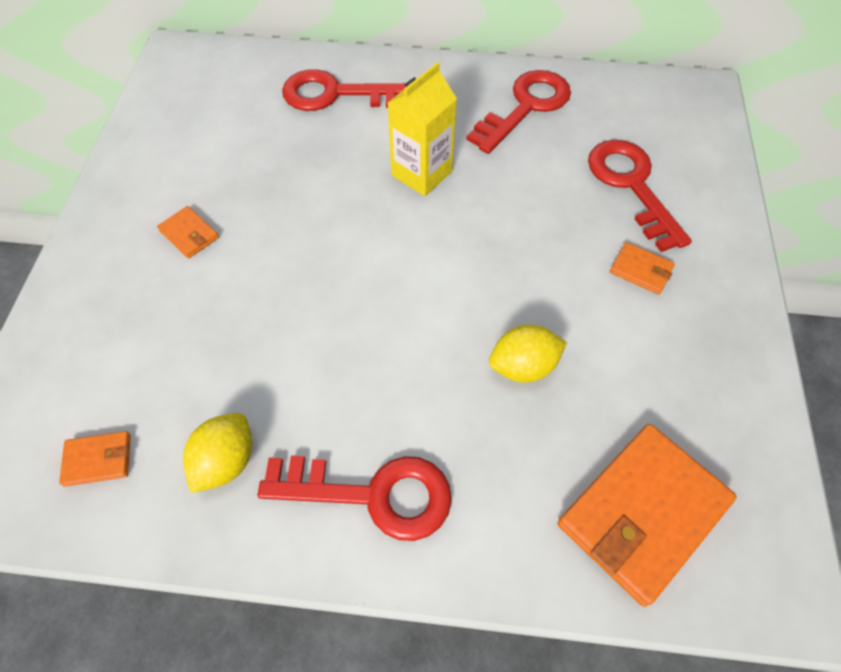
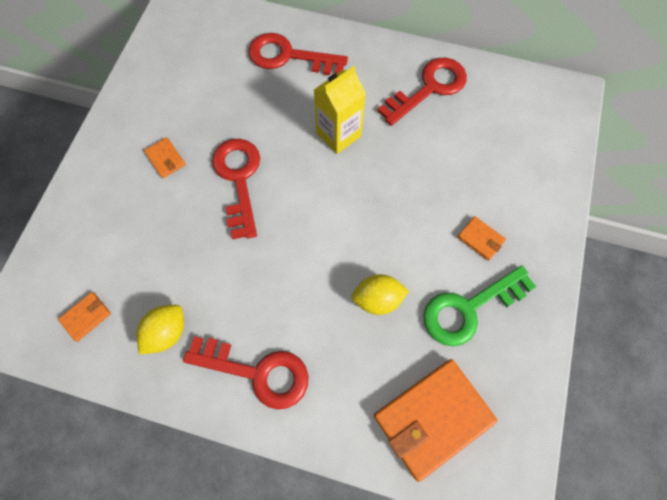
camera: 10 degrees right, 10 degrees up
(98, 459) = (86, 316): orange wallet -> orange wallet turned 45 degrees counterclockwise
(631, 186) = (492, 168): red key -> red key (239, 179)
(651, 358) = (469, 308): none -> green key

